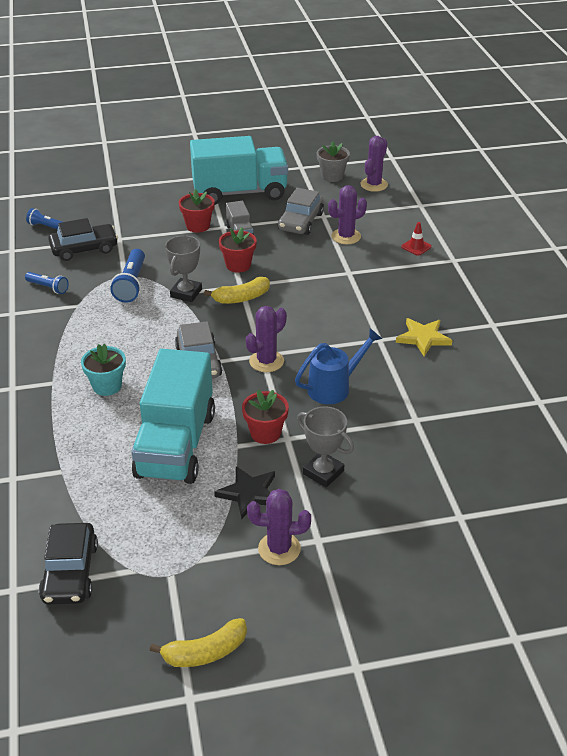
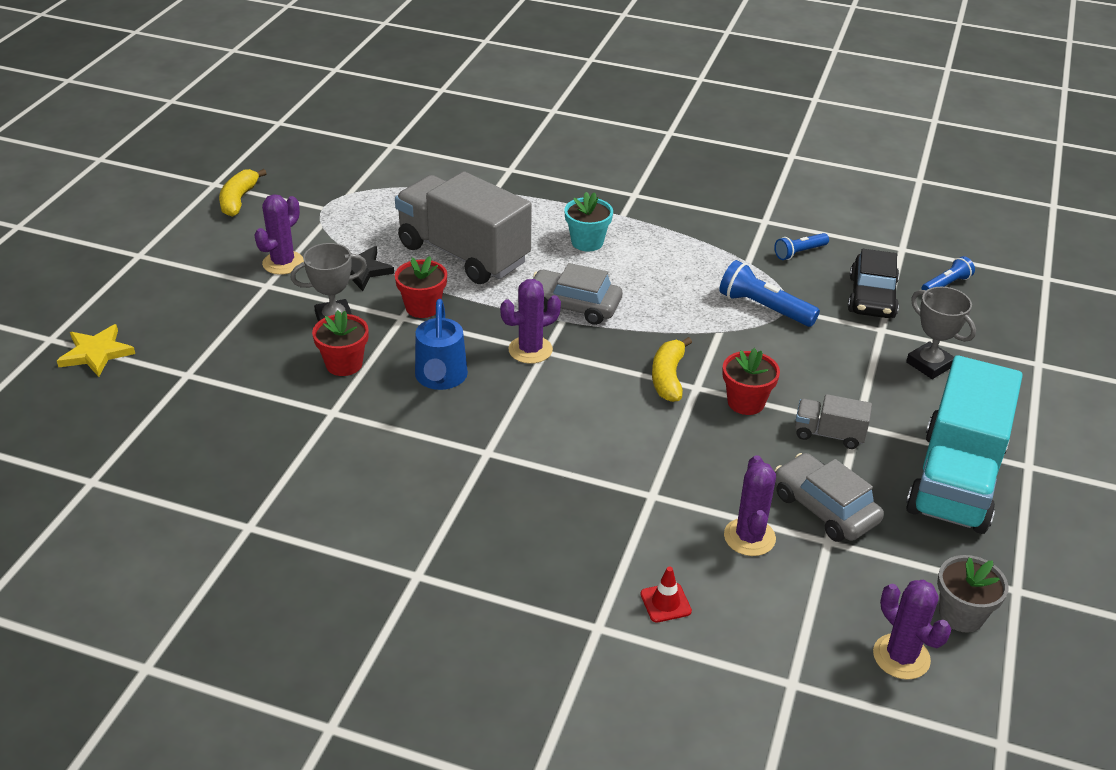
camera: 120 degrees right, 0 degrees up
(70, 572) = (379, 169): black car -> none
(176, 445) = (463, 254): turquoise truck -> grey truck
(186, 293) = (713, 340): grey trophy -> grey trophy (929, 364)
(198, 226) = (874, 403): red flower pot -> red flower pot (344, 364)
(266, 361) = (530, 350): purple cactus -> purple cactus turned 75 degrees clockwise
(423, 338) = (453, 491): yellow star -> yellow star (96, 353)

